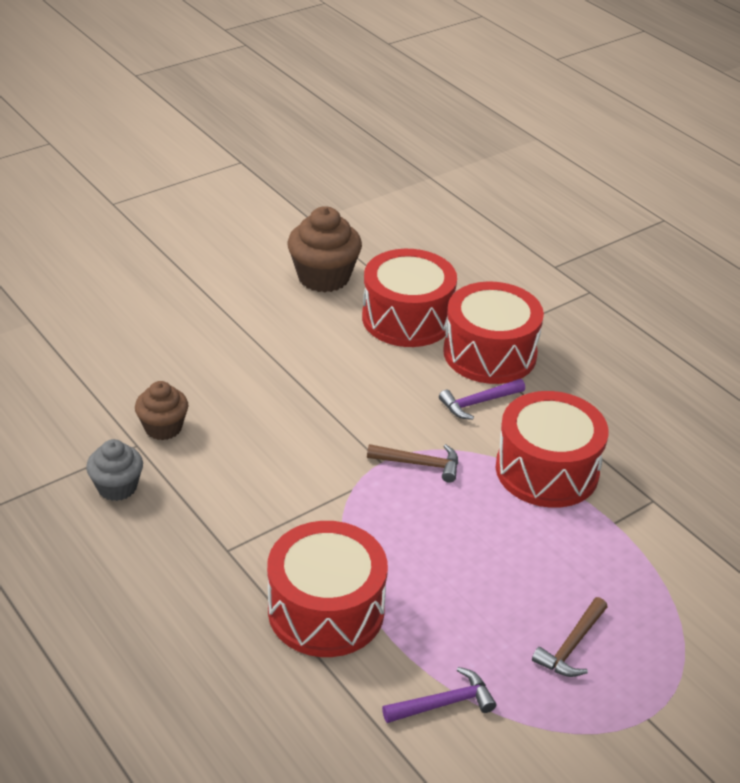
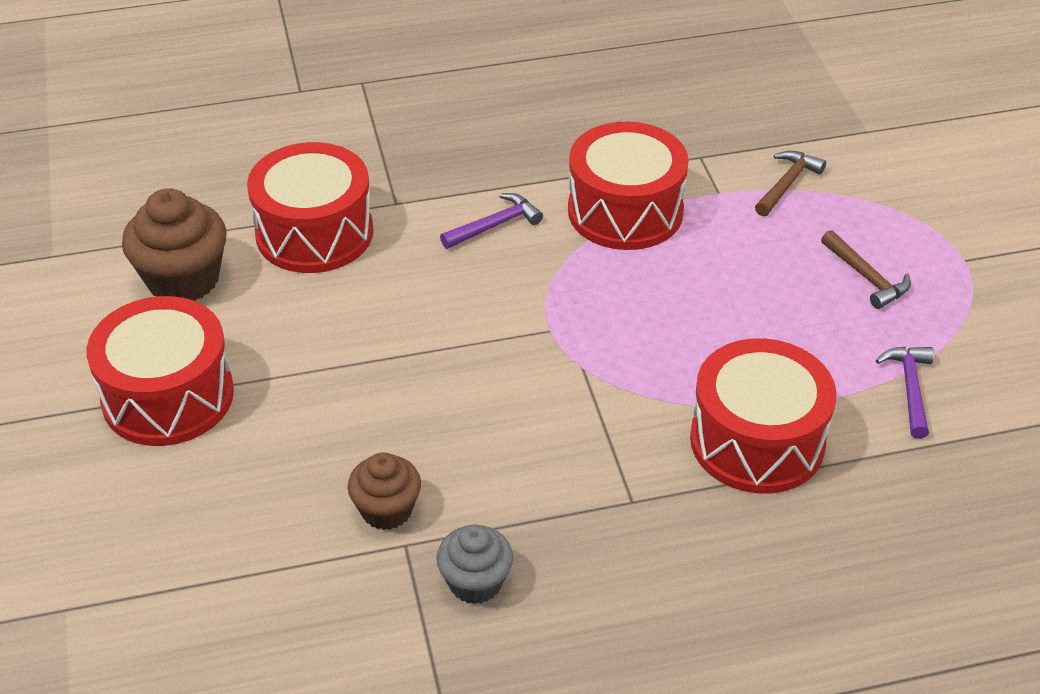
camera: 65 degrees left, 5 degrees up
(420, 464) = (569, 301): brown hammer -> brown hammer (787, 184)
(478, 403) = (495, 225): purple hammer -> purple hammer turned 120 degrees counterclockwise
(490, 353) = (418, 189): red drum -> red drum (168, 396)

